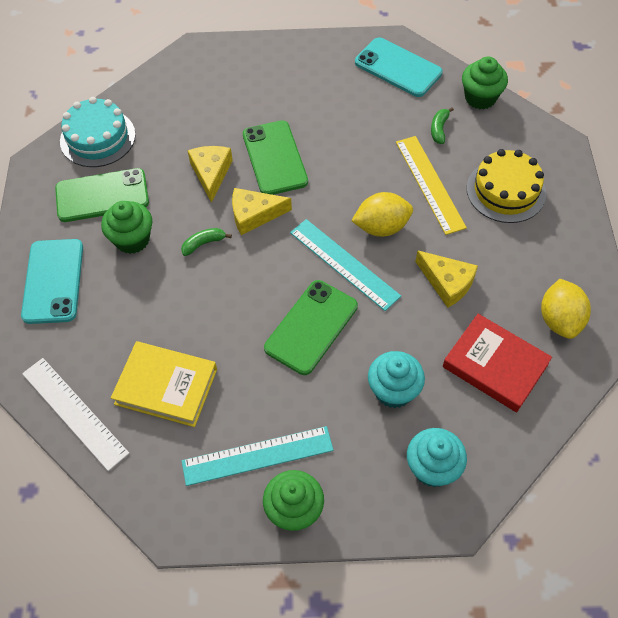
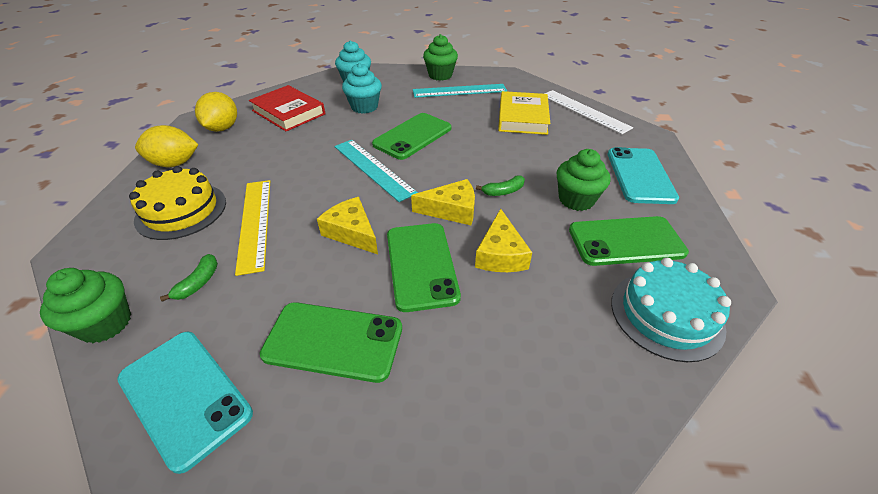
camera: 175 degrees left, 15 degrees down
(166, 386) = (522, 117): yellow book -> yellow book turned 75 degrees clockwise
(324, 101) = (333, 341): none -> green phone
(381, 227) = (326, 191): yellow lemon -> yellow lemon (175, 163)
(447, 283) = (291, 152): yellow cheese -> yellow cheese (352, 232)

